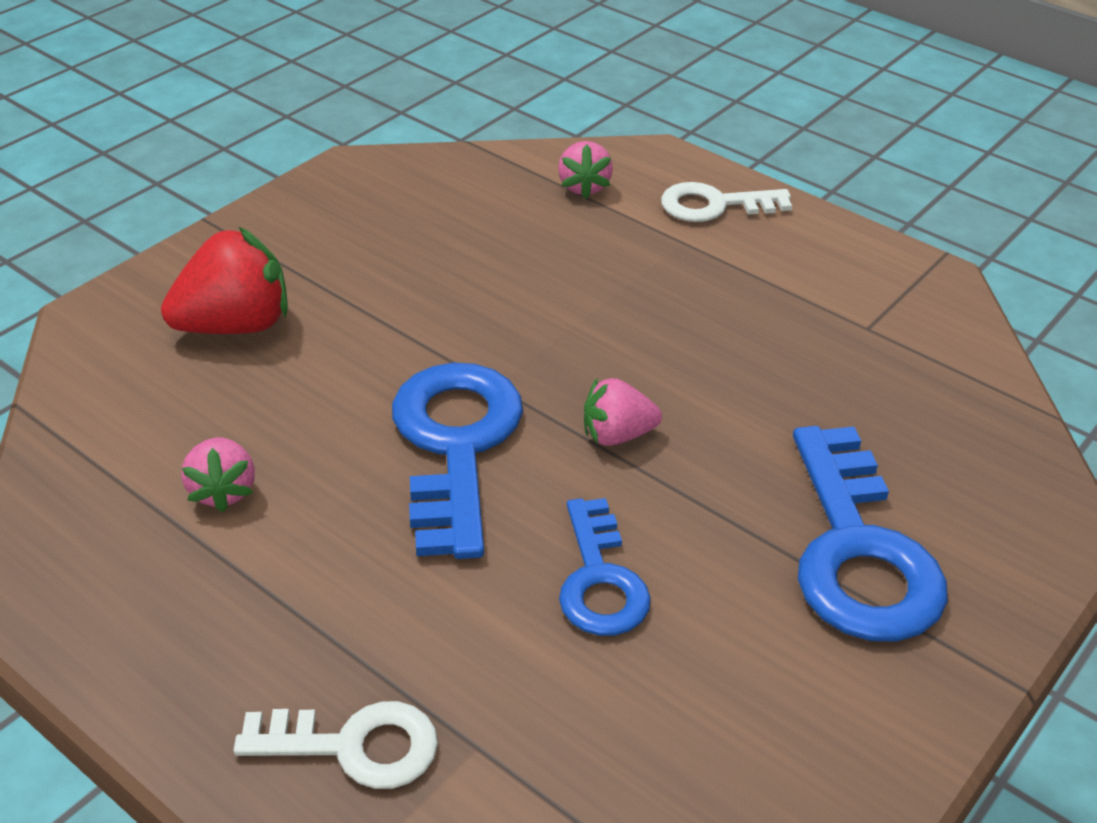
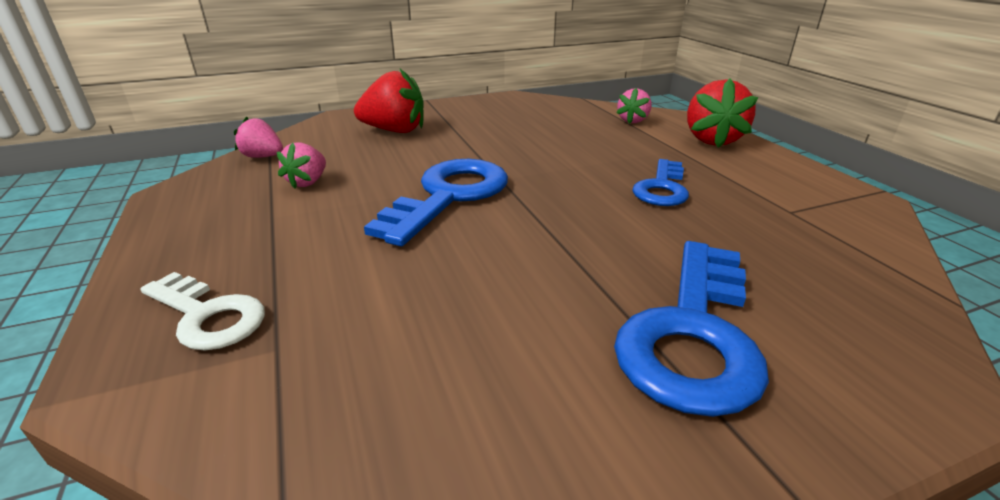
camera: 30 degrees right, 10 degrees down
(600, 579) = (466, 283): blue key -> blue key (662, 188)
(617, 435) = (554, 217): pink strawberry -> pink strawberry (263, 157)
(715, 205) = (712, 140): white key -> red strawberry

